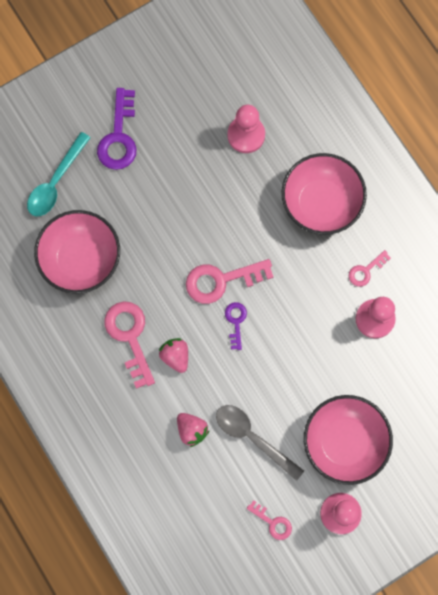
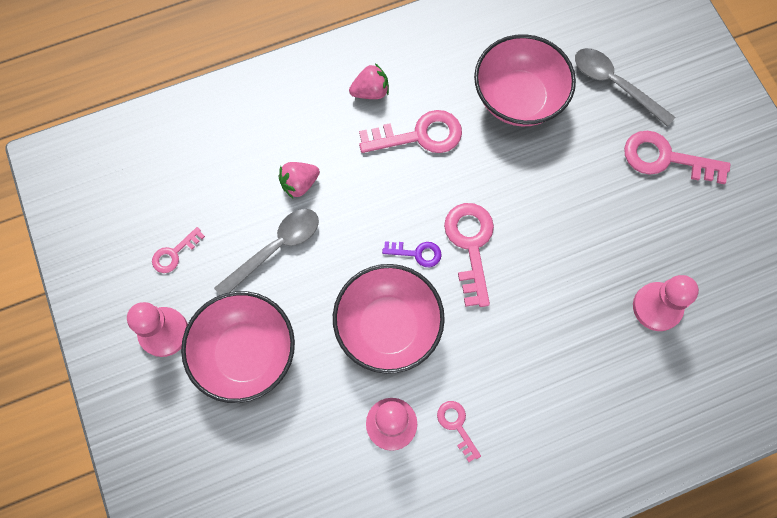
camera: 100 degrees right, 5 degrees down
(56, 182) = (614, 84): turquoise spoon -> grey spoon
(119, 137) = (665, 158): purple key -> pink key
(175, 356) = (388, 180): pink strawberry -> pink strawberry (370, 92)
(320, 203) = (555, 385): pink bowl -> pink bowl (388, 326)

